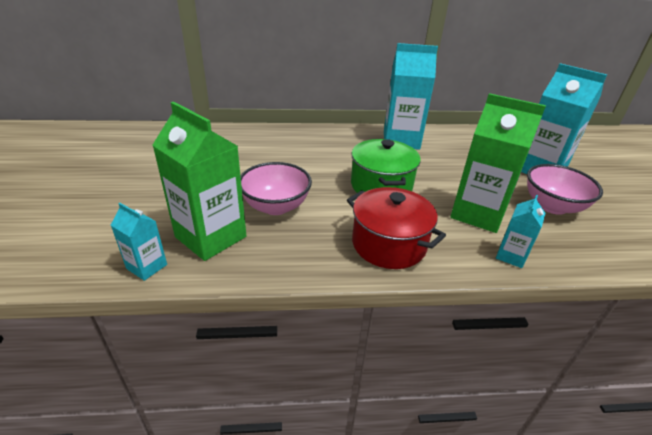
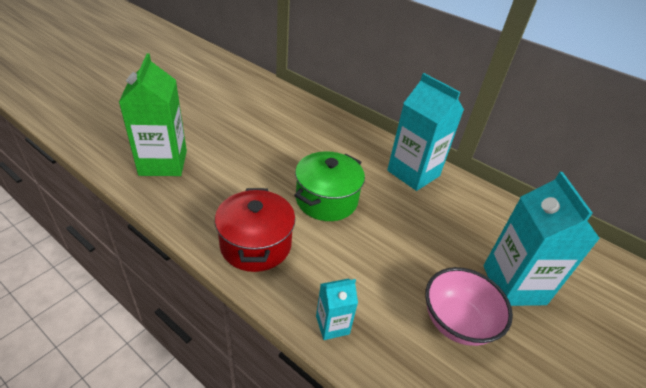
camera: 40 degrees right, 5 degrees up
(147, 267) = (109, 159): turquoise carton -> none
(276, 206) = (228, 167): pink bowl -> none
(477, 213) = (368, 275): green carton -> none

